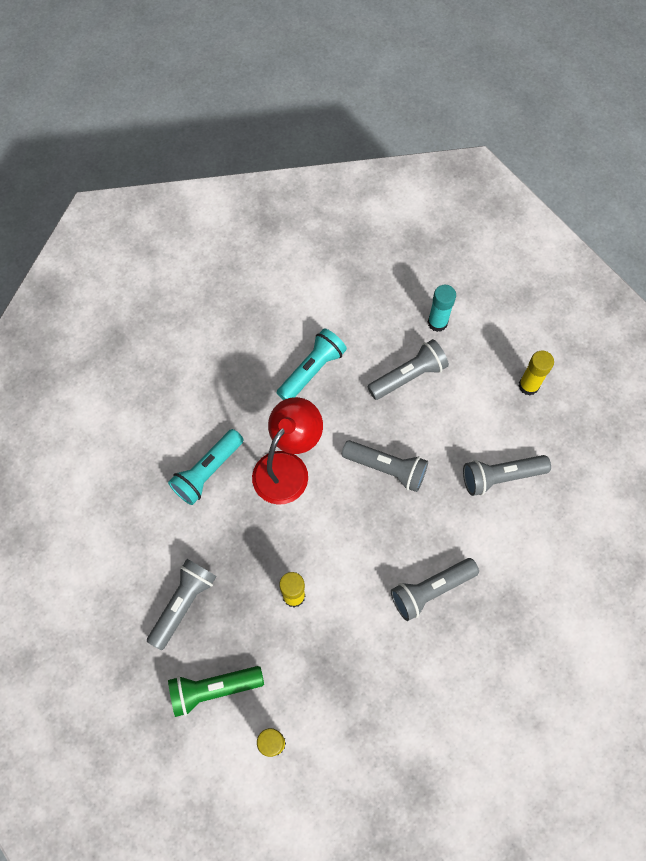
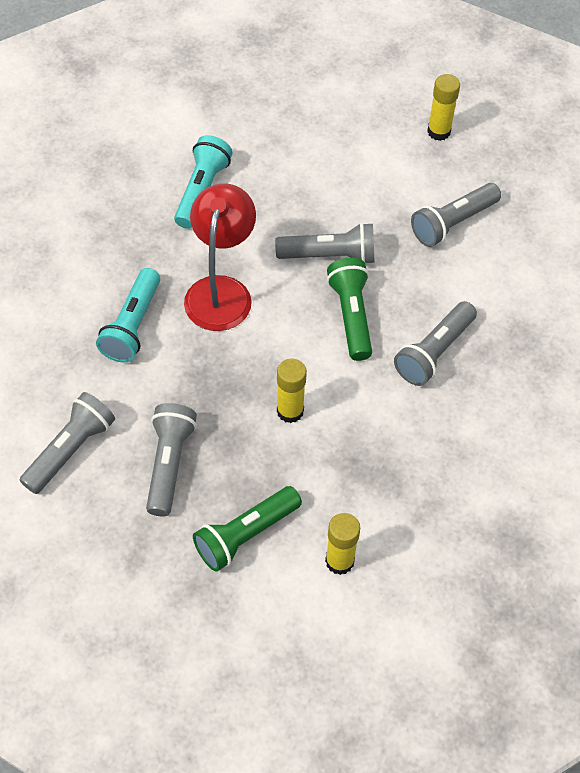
camera: 25 degrees left, 10 degrees down
(379, 530) = (351, 316): none -> green flashlight
(408, 376) = (310, 163): grey flashlight -> grey flashlight (71, 450)
(437, 322) = (315, 104): turquoise glue stick -> none

